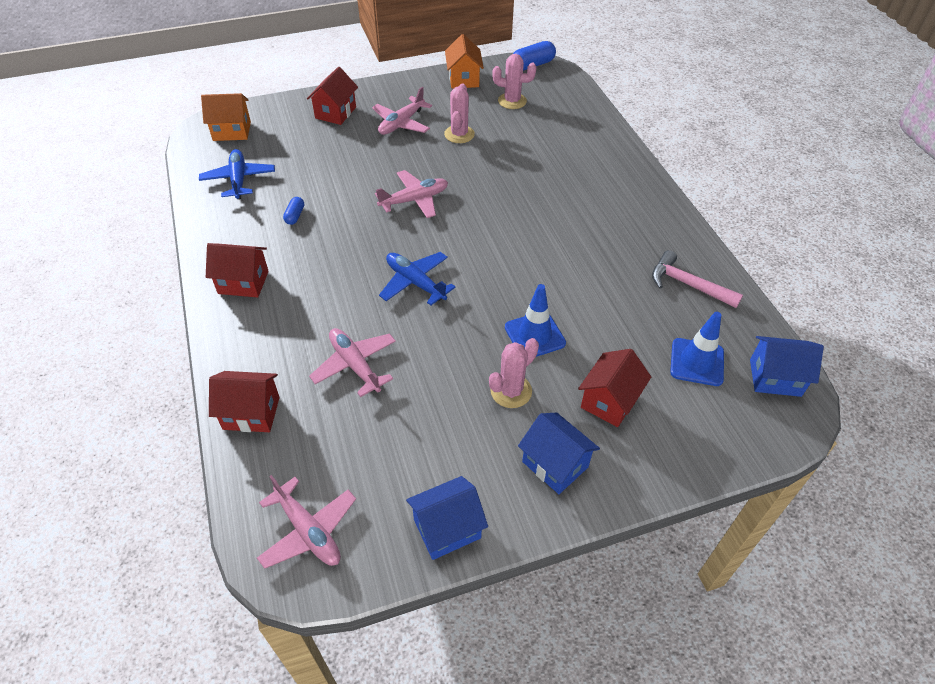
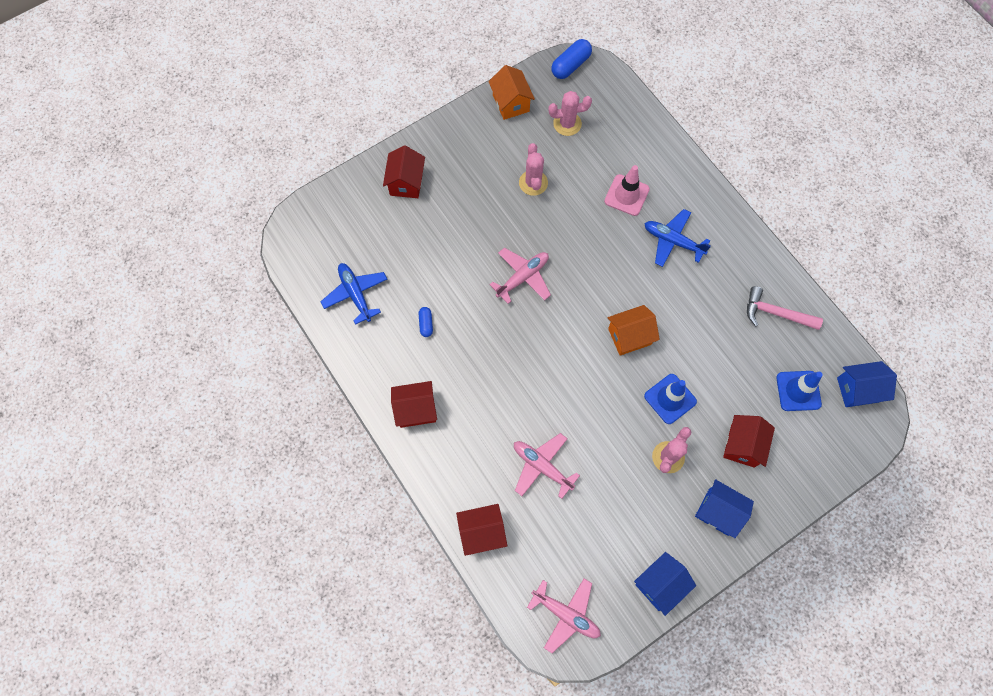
camera: 15 degrees left, 20 degrees up
(232, 131) = (318, 233): orange house -> orange house (629, 336)
(401, 123) = (474, 181): pink plane -> none
(415, 282) = (558, 371): blue plane -> blue plane (673, 241)
(551, 160) = (626, 195): none -> pink traffic cone

